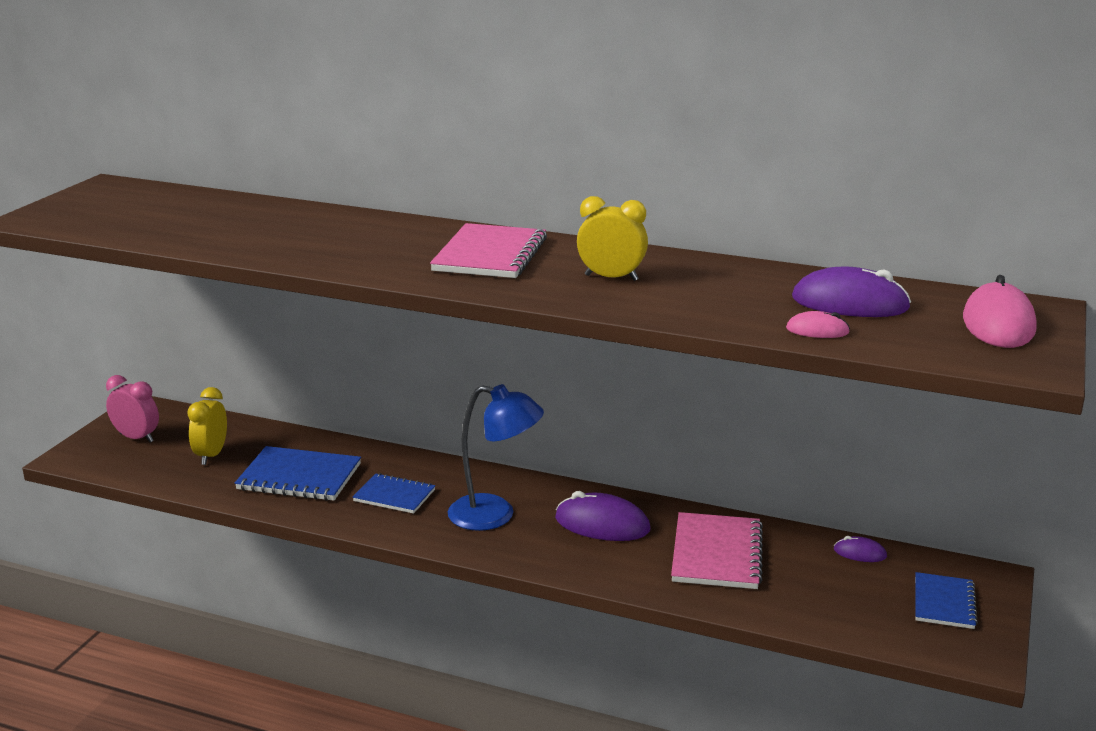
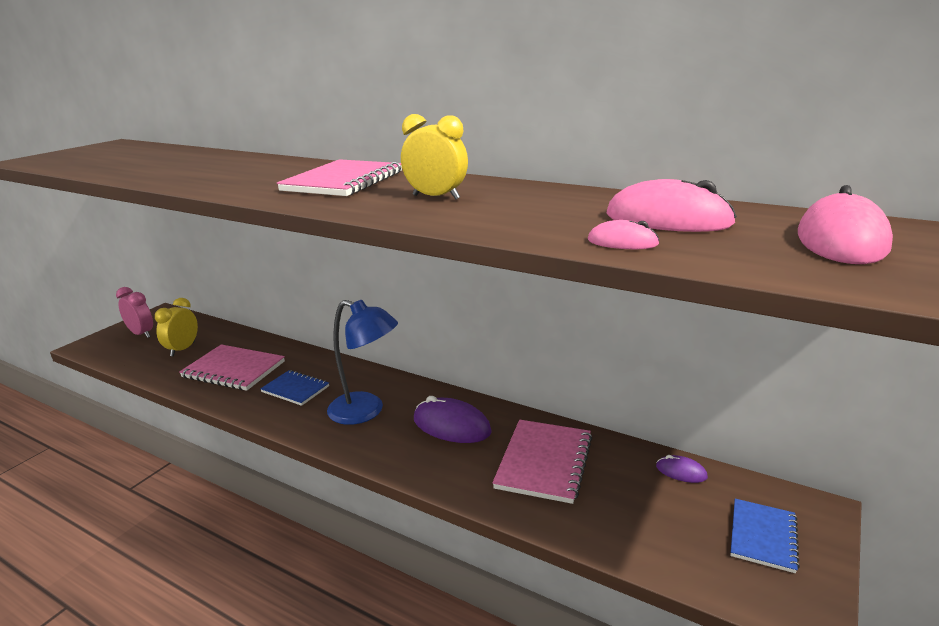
camera: 10 degrees right, 0 degrees up
(299, 477) = (233, 369): blue notebook -> pink notebook
(850, 303) = (668, 219): purple mouse -> pink mouse

